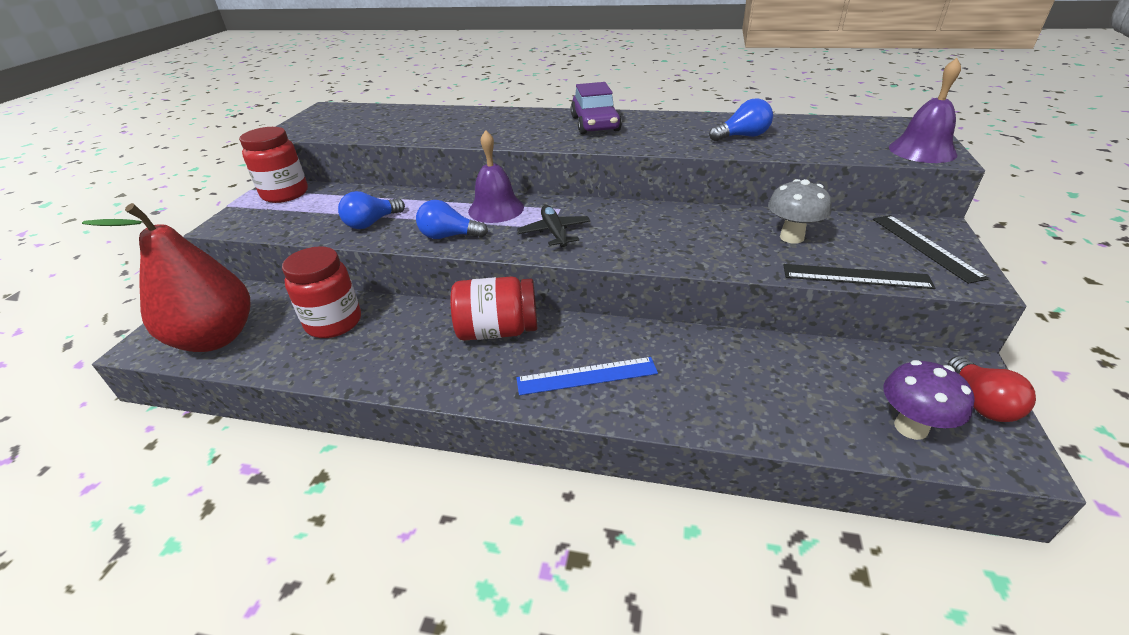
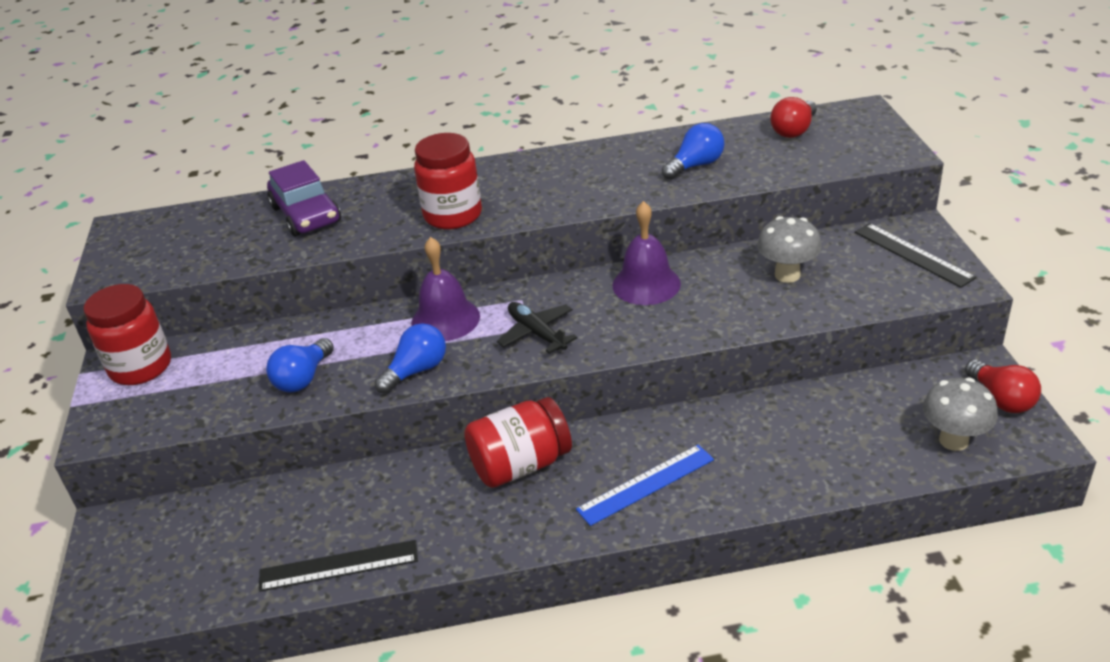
camera: 20 degrees left, 0 degrees up
(215, 338) = (181, 578): red pear -> none
(334, 323) = (318, 514): red jar -> red jar (453, 215)
(449, 236) = (416, 371): blue light bulb -> blue light bulb turned 150 degrees clockwise
(595, 124) = (517, 180): purple car -> purple car (306, 214)
(843, 128) = (794, 130): none -> red light bulb
(856, 276) = (864, 306): black ruler -> black ruler (338, 566)
(911, 427) = (953, 440): purple mushroom -> grey mushroom
(922, 150) = (880, 148): purple bell -> purple bell (646, 284)

